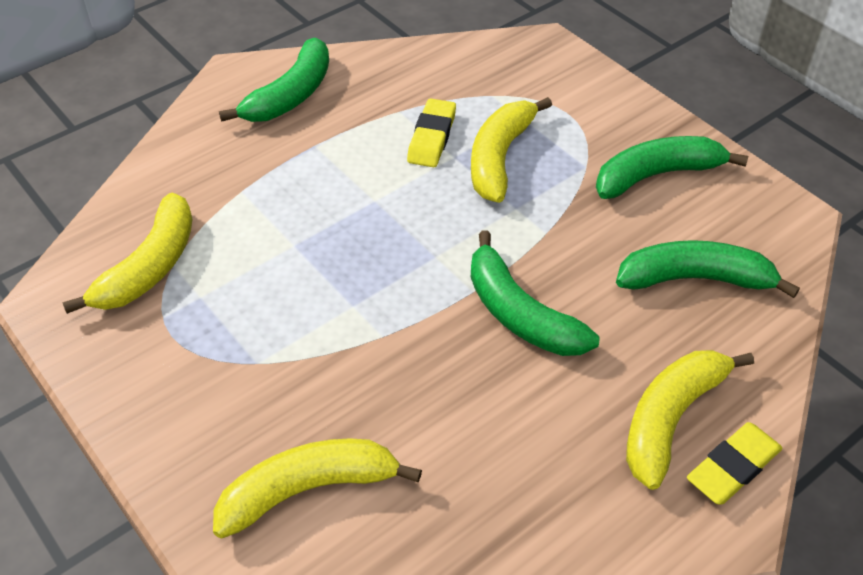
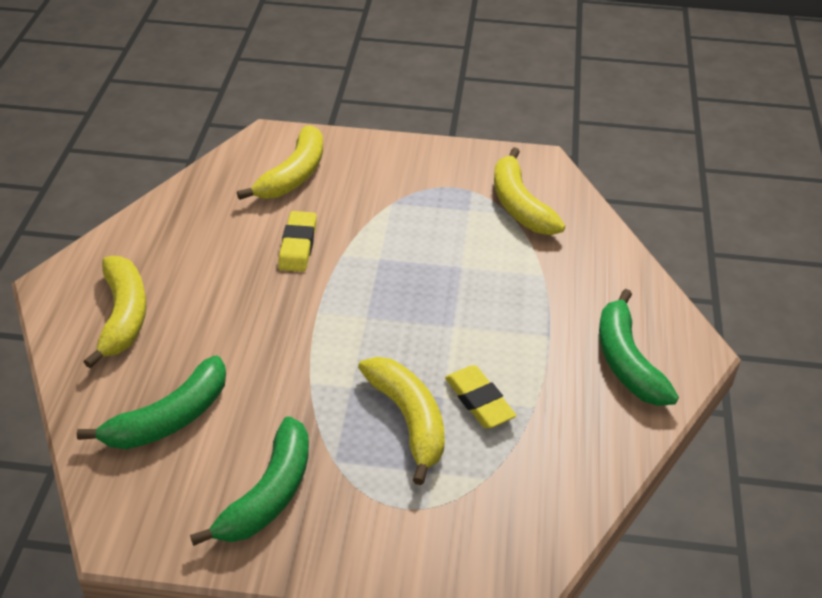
camera: 135 degrees right, 5 degrees down
(520, 314) = (272, 317): green banana -> none
(733, 467) = (66, 313): yellow eraser -> yellow eraser (298, 245)

